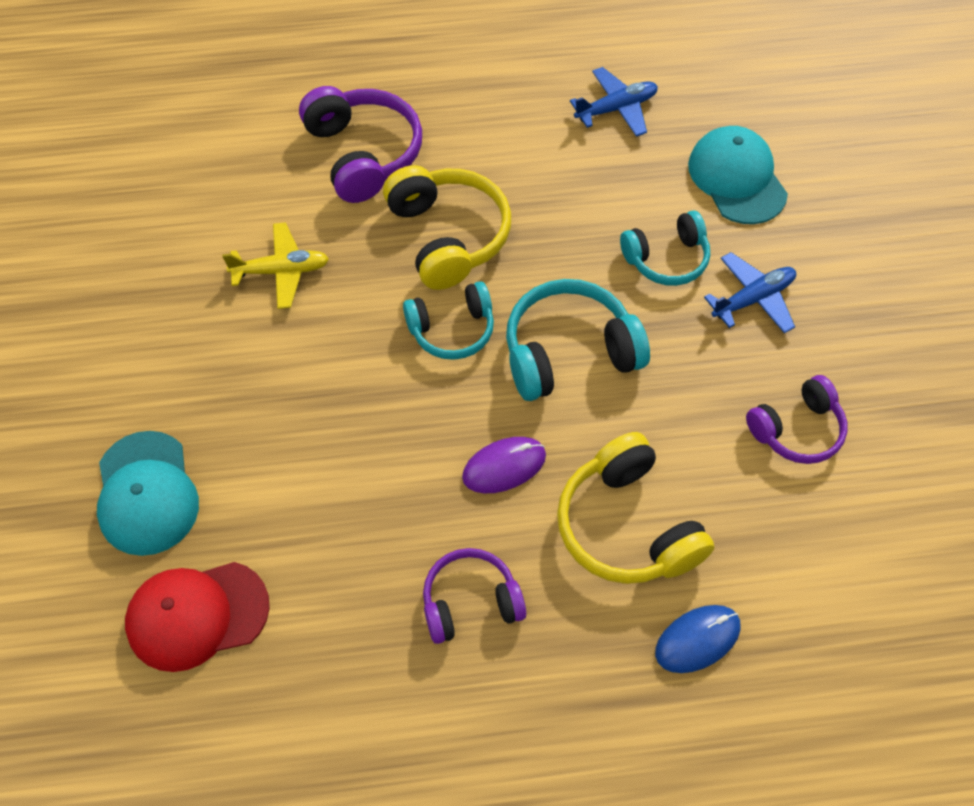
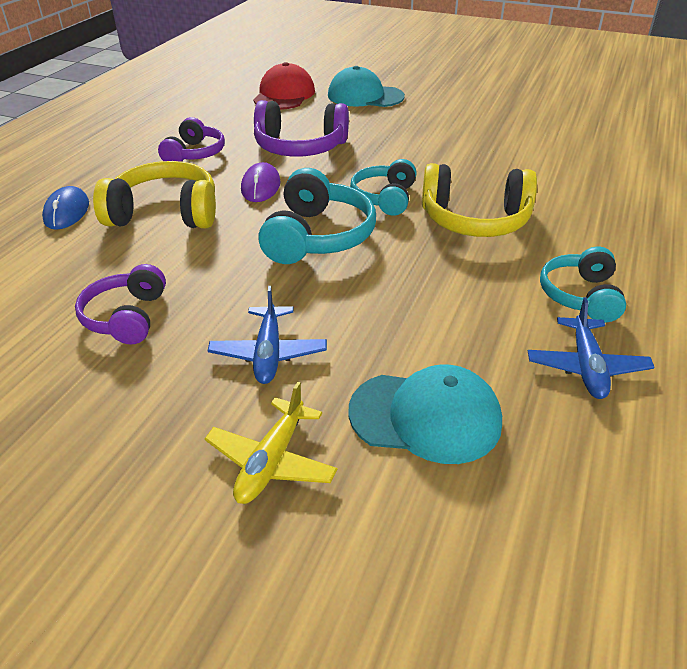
camera: 120 degrees right, 20 degrees down
(281, 271) = (489, 155): yellow plane -> yellow plane (272, 461)
(363, 154) = (590, 208): purple headphones -> purple headphones (300, 147)
(666, 258) = (361, 319): turquoise headphones -> turquoise headphones (581, 296)

